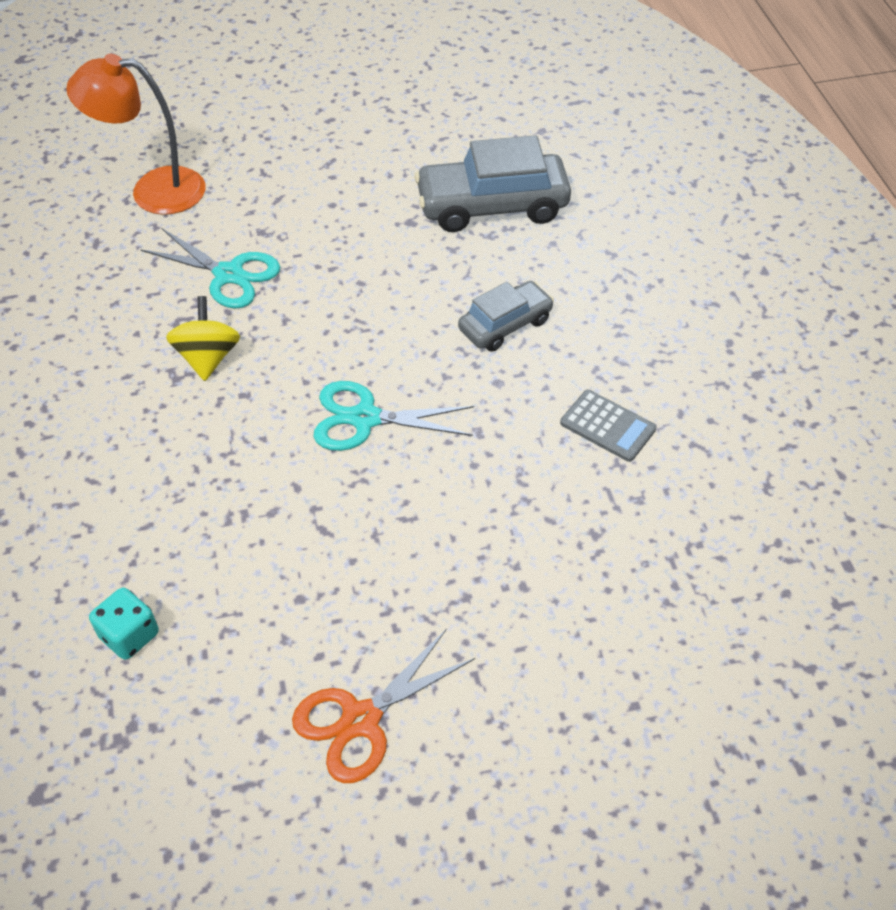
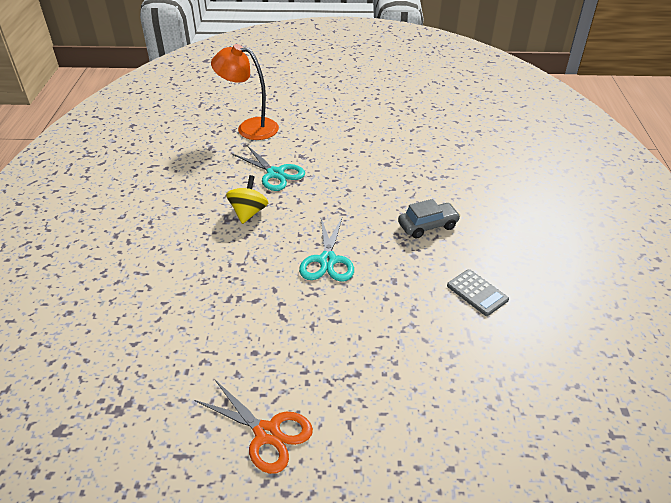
camera: 15 degrees right, 10 degrees down
(129, 635) = (148, 351): turquoise dice -> none
(361, 719) = (267, 433): orange scissors -> orange scissors turned 120 degrees counterclockwise
(365, 418) = (327, 260): turquoise scissors -> turquoise scissors turned 105 degrees counterclockwise
(492, 206) = (438, 163): grey car -> none

